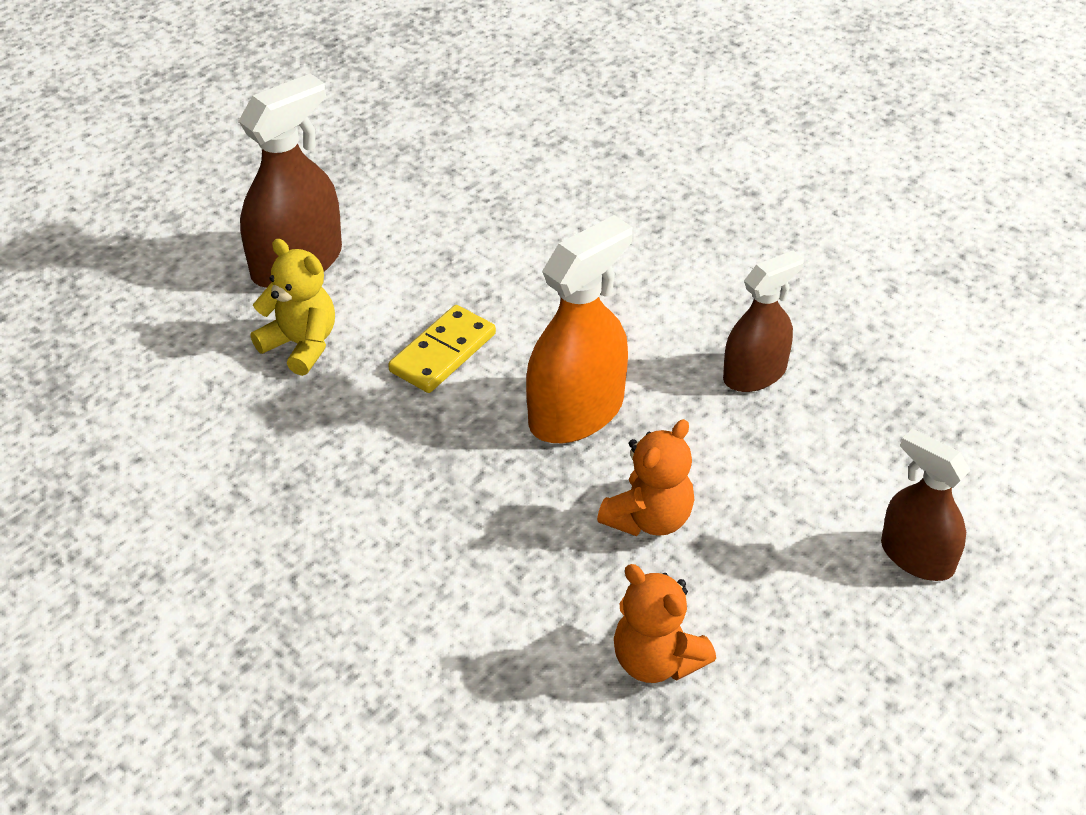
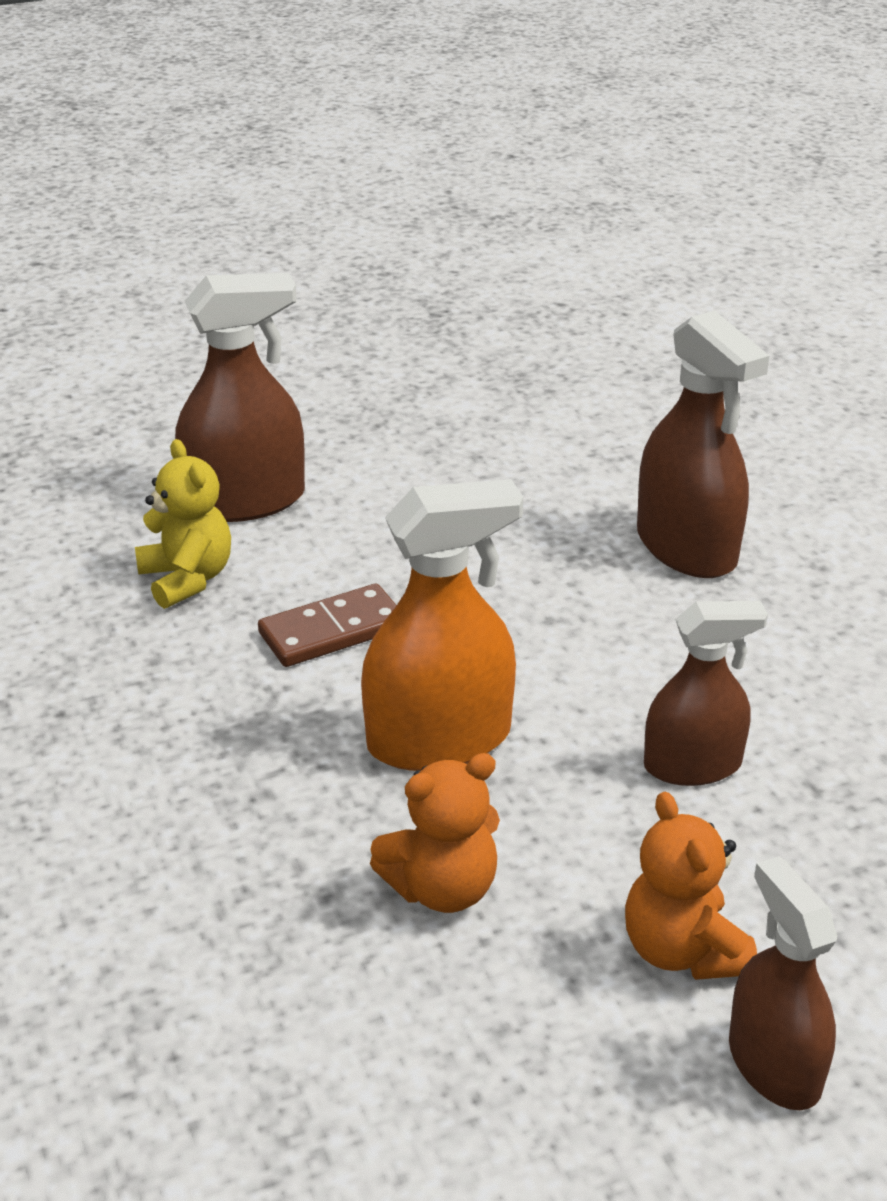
camera: 25 degrees right, 10 degrees down
(442, 352) = (332, 631): yellow domino -> brown domino
(652, 204) = (686, 547): none -> brown spray bottle
(656, 660) = (331, 1064): orange teddy bear -> orange teddy bear (683, 950)

